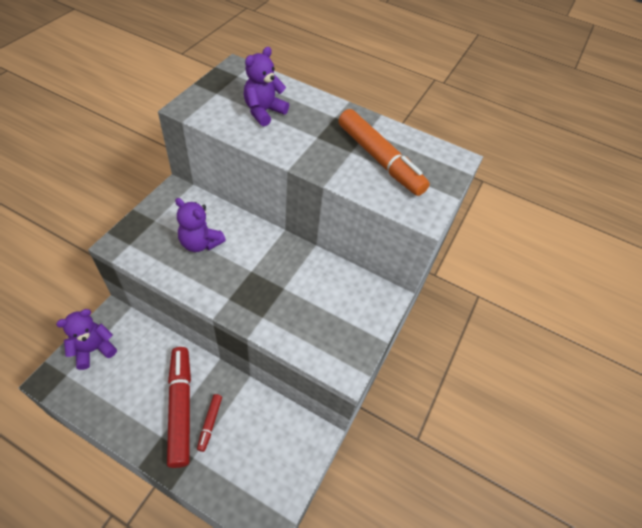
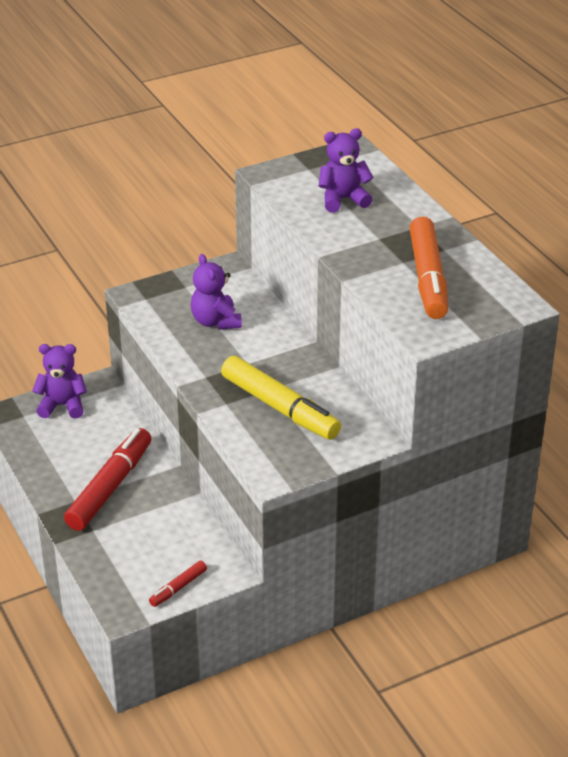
camera: 40 degrees right, 15 degrees down
(210, 423) = (129, 512): red marker -> red marker (178, 588)
(304, 302) = (280, 408): none -> yellow marker

